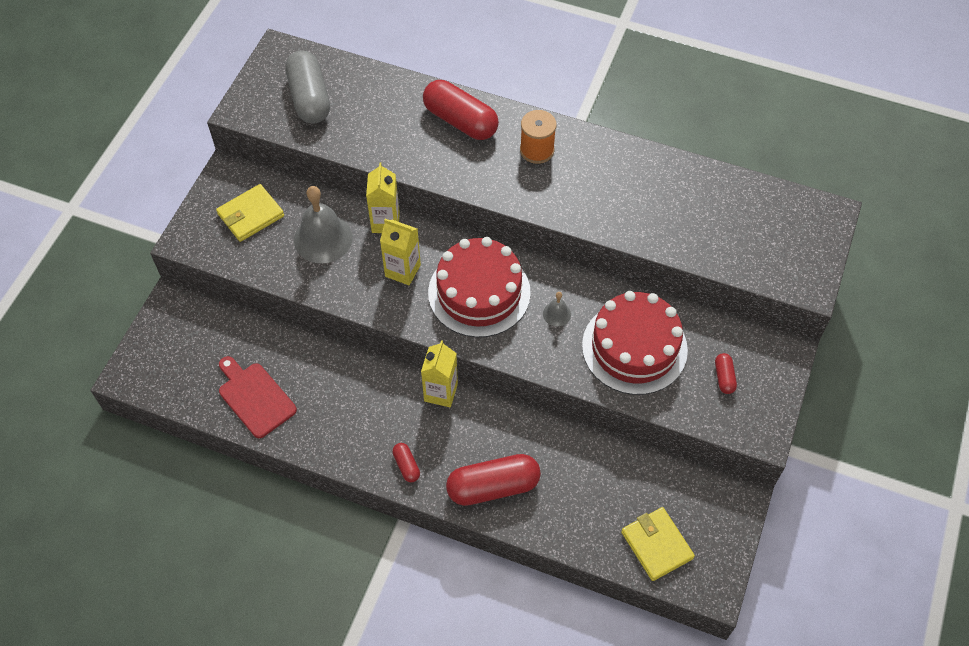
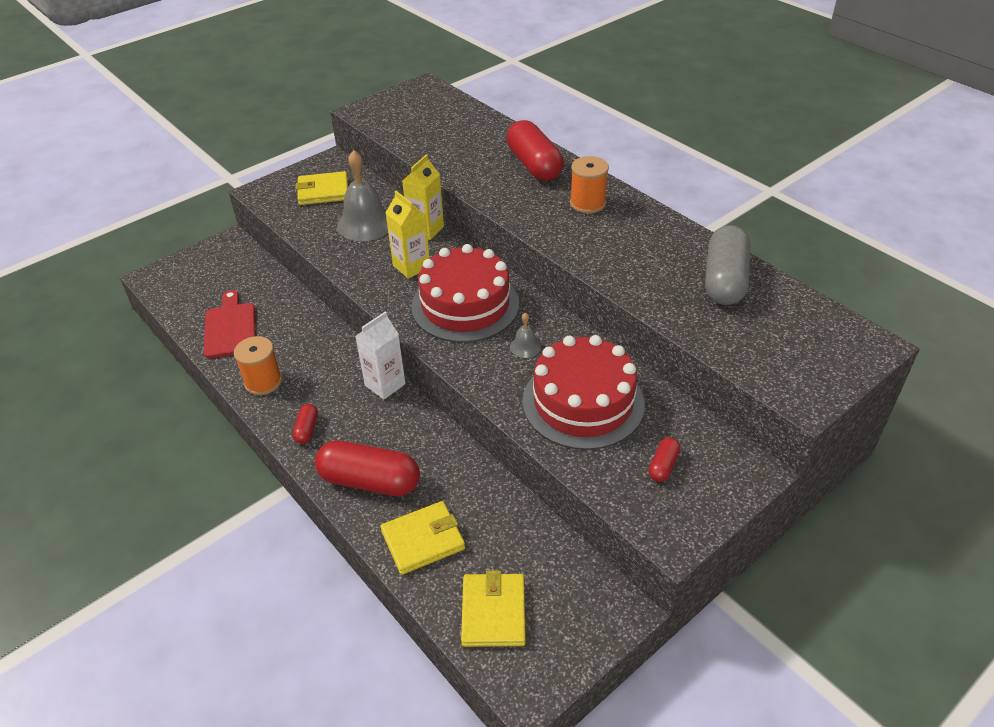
camera: 30 degrees right, 15 degrees down
(309, 98) = (421, 118): grey capsule -> grey capsule (724, 280)
(332, 438) = (263, 382): none -> orange spool
(441, 392) = (385, 385): yellow carton -> white carton
(569, 515) = (423, 540): none -> yellow wallet

